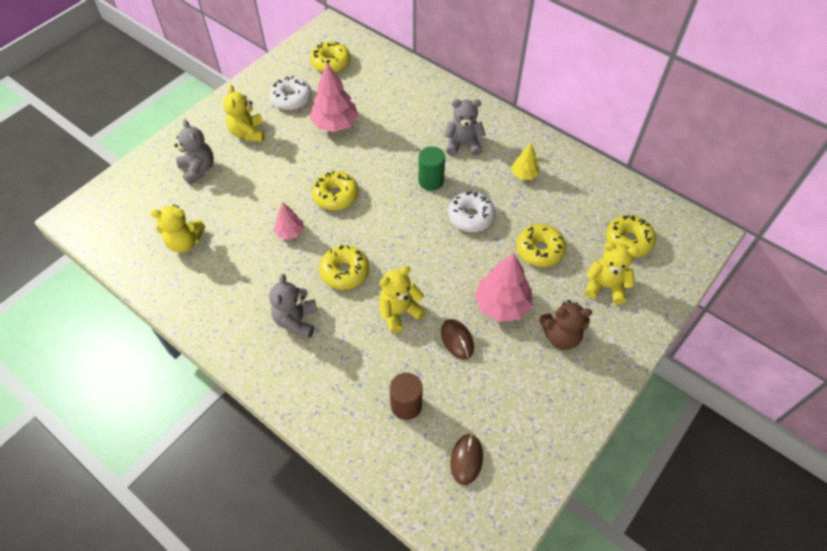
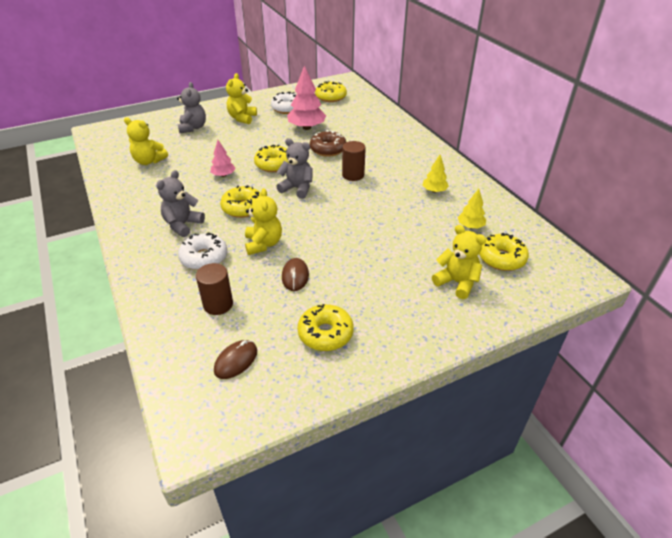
camera: 25 degrees right, 15 degrees down
(381, 151) = (328, 149): none -> brown donut
(399, 312) = (263, 244): yellow teddy bear -> yellow teddy bear turned 90 degrees clockwise
(431, 181) = (353, 175): green cylinder -> brown cylinder
(463, 144) = (396, 161): grey teddy bear -> grey teddy bear (297, 188)
(471, 217) = (369, 204): white donut -> white donut (204, 258)
(502, 304) = (351, 265): pink tree -> none
(540, 250) = (412, 240): yellow donut -> yellow donut (325, 333)
(560, 336) = (388, 304): brown teddy bear -> none
(582, 210) = (470, 226): none -> yellow tree

